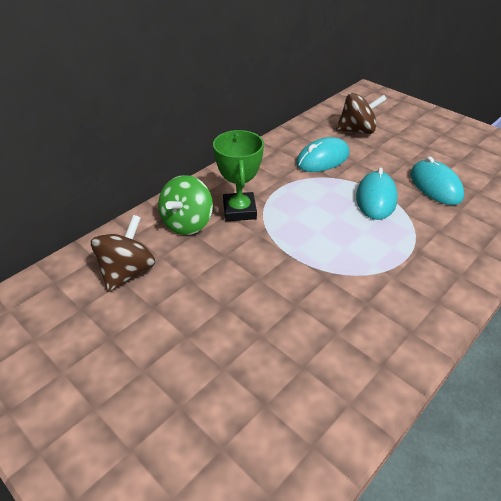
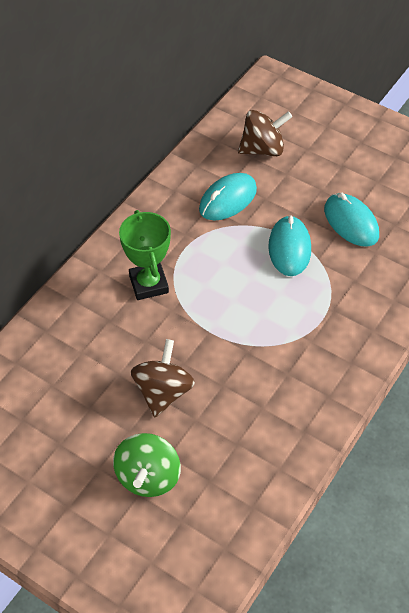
camera: 10 degrees left, 10 degrees up
(127, 271) = (53, 374): brown spinning top -> brown spinning top (163, 392)
(187, 223) = (98, 308): green spinning top -> green spinning top (148, 477)

